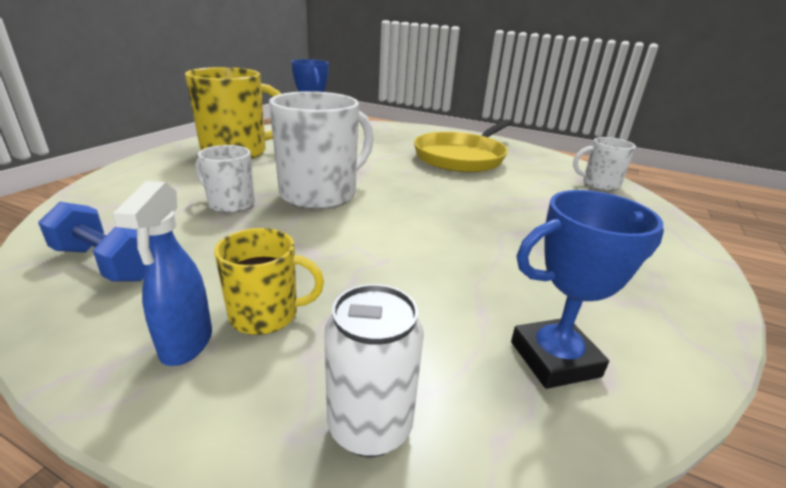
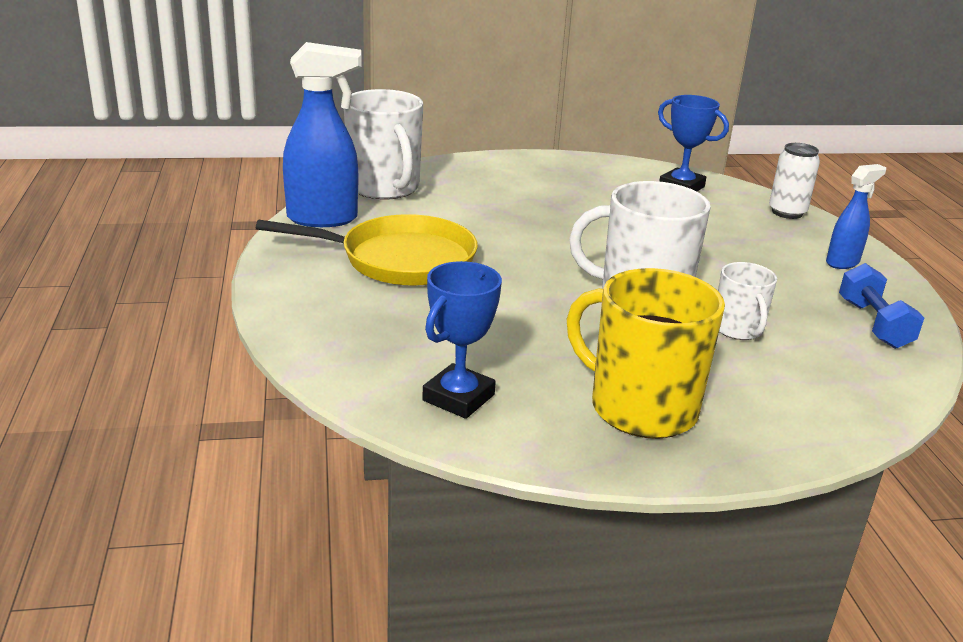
camera: 125 degrees left, 0 degrees up
(266, 315) = (791, 253): yellow mug -> none
(542, 157) = (323, 219): none -> blue spray bottle
(599, 184) = (384, 188): white mug -> white mug, size x1.83

